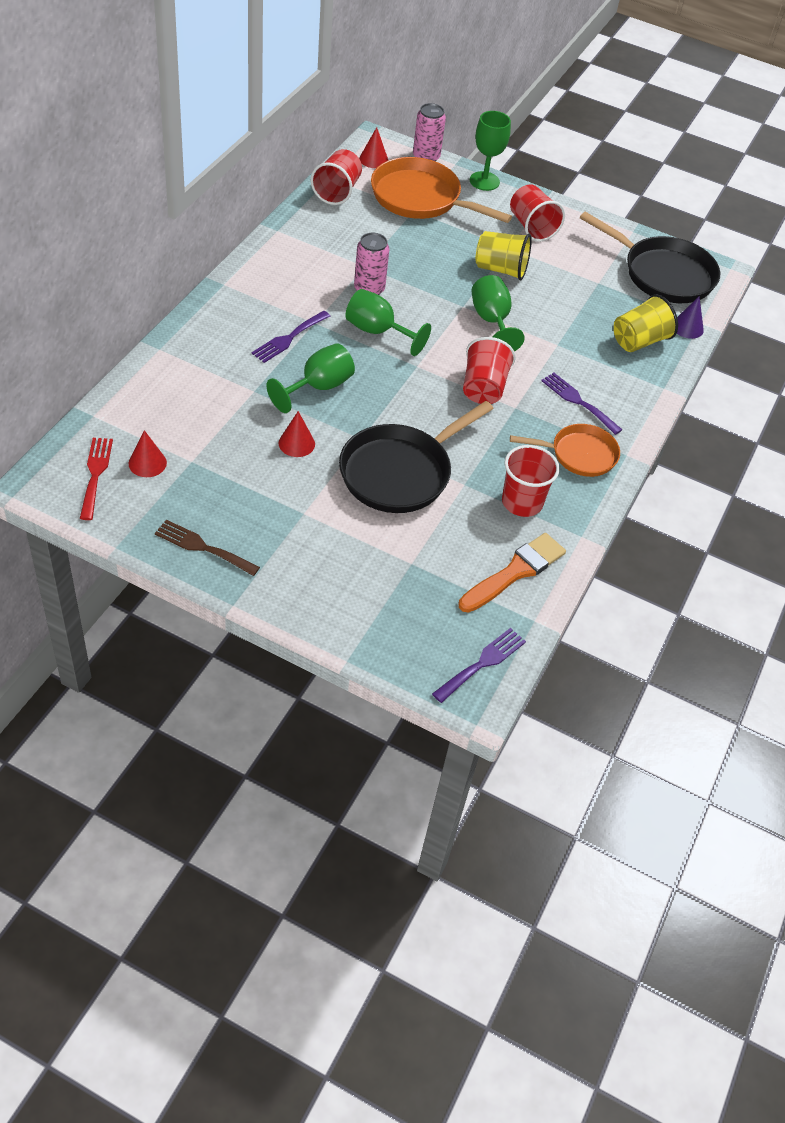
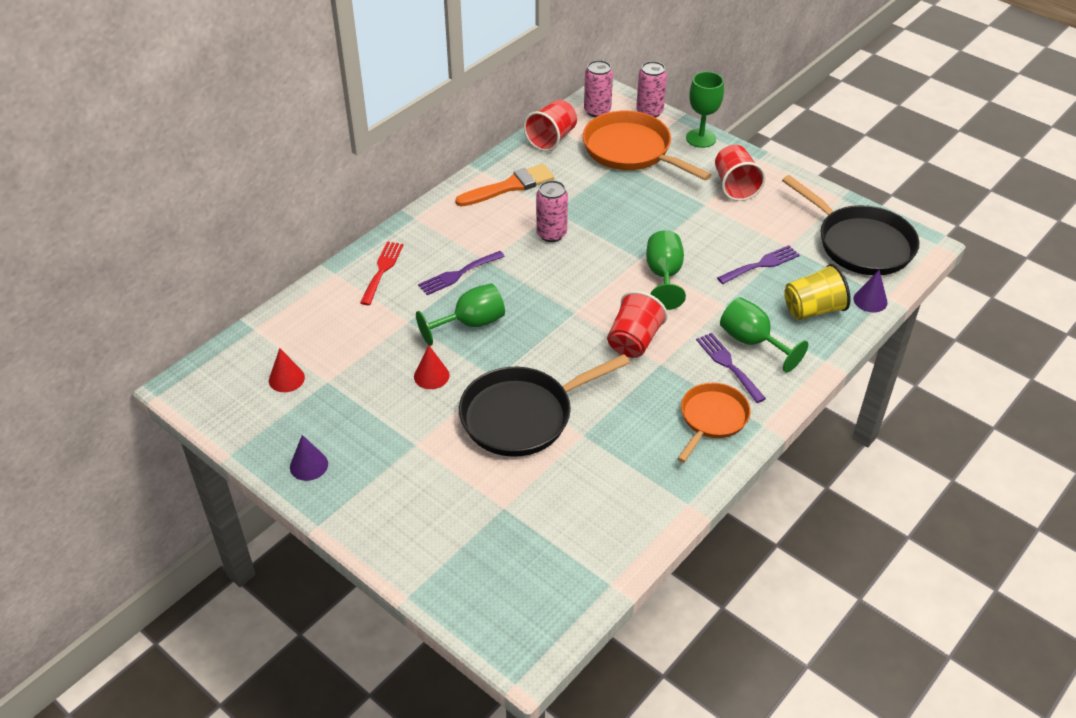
camera: 20 degrees right, 5 degrees down
(95, 474) = (236, 383): red fork -> red fork (382, 270)
(202, 547) = (309, 465): brown fork -> purple cone
(373, 159) = (597, 111): red cone -> pink can
(378, 331) = (546, 275): green goblet -> green goblet (752, 342)
(482, 663) = (542, 620): purple fork -> purple fork (761, 264)
(500, 269) = (689, 225): yellow cup -> none
(515, 572) = (606, 531): orange brush -> orange brush (509, 186)
(522, 502) = (636, 460): red cup -> none
(579, 454) = (712, 419): orange pan -> orange pan turned 75 degrees counterclockwise

